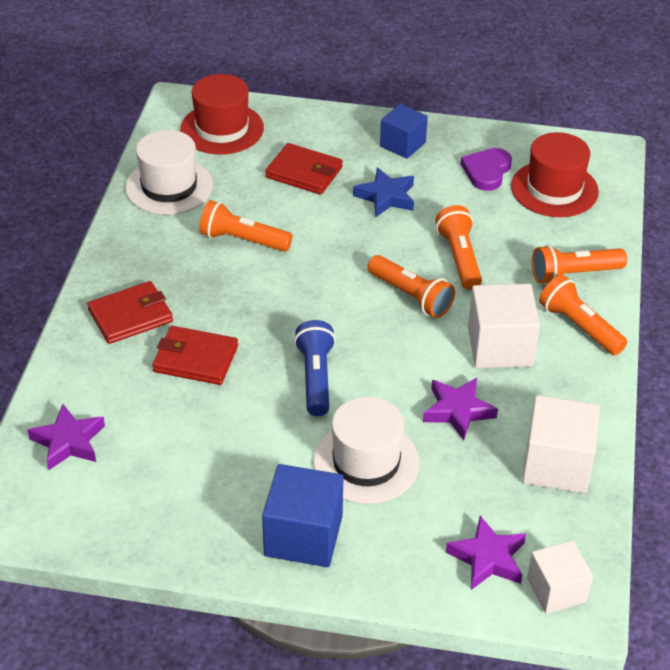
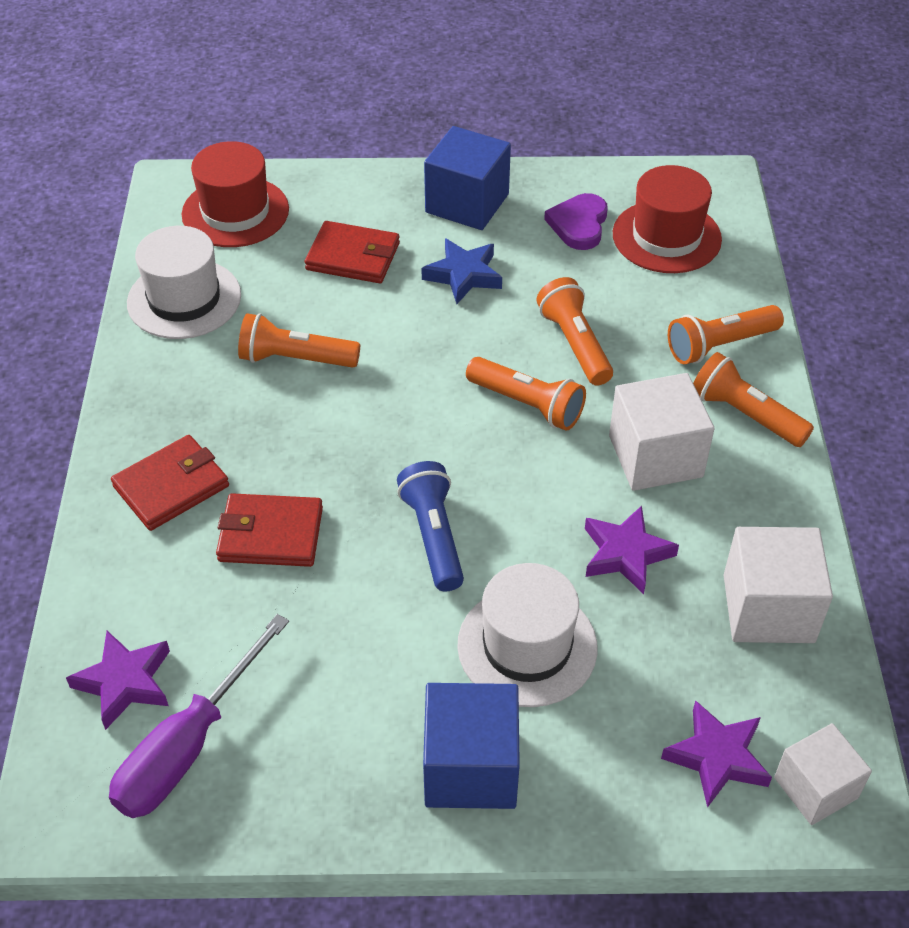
camera: 10 degrees left, 5 degrees up
(104, 490) = (188, 746): none -> purple screwdriver
(402, 144) = (467, 203): blue cube -> blue cube, size x1.50

